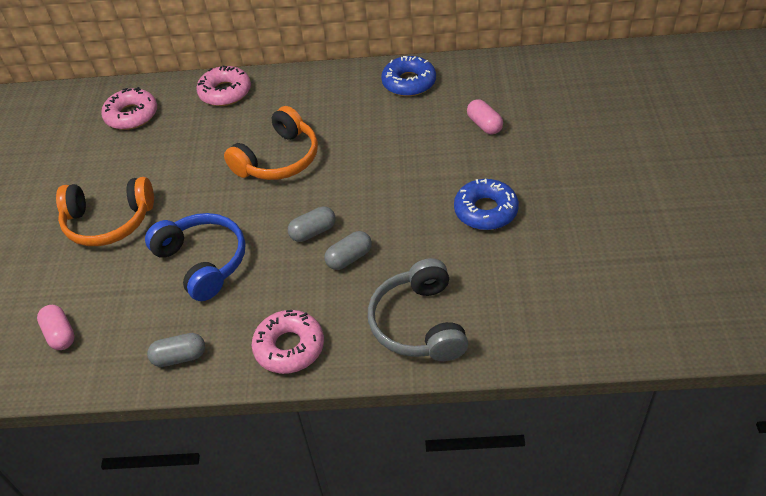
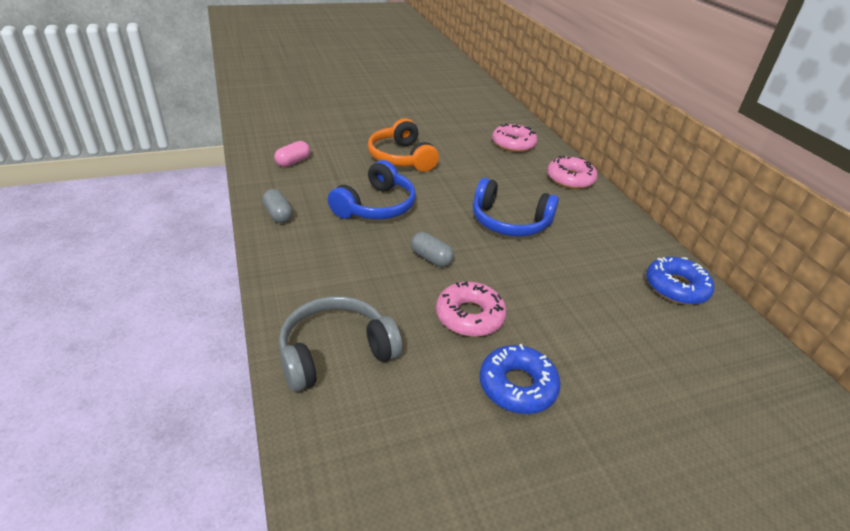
camera: 65 degrees right, 10 degrees down
(278, 159) = (509, 222): orange headphones -> blue headphones
(289, 347) = (294, 269): pink donut -> pink donut (469, 316)
(349, 258) = (407, 287): grey capsule -> none
(484, 125) = (658, 363): pink capsule -> none

